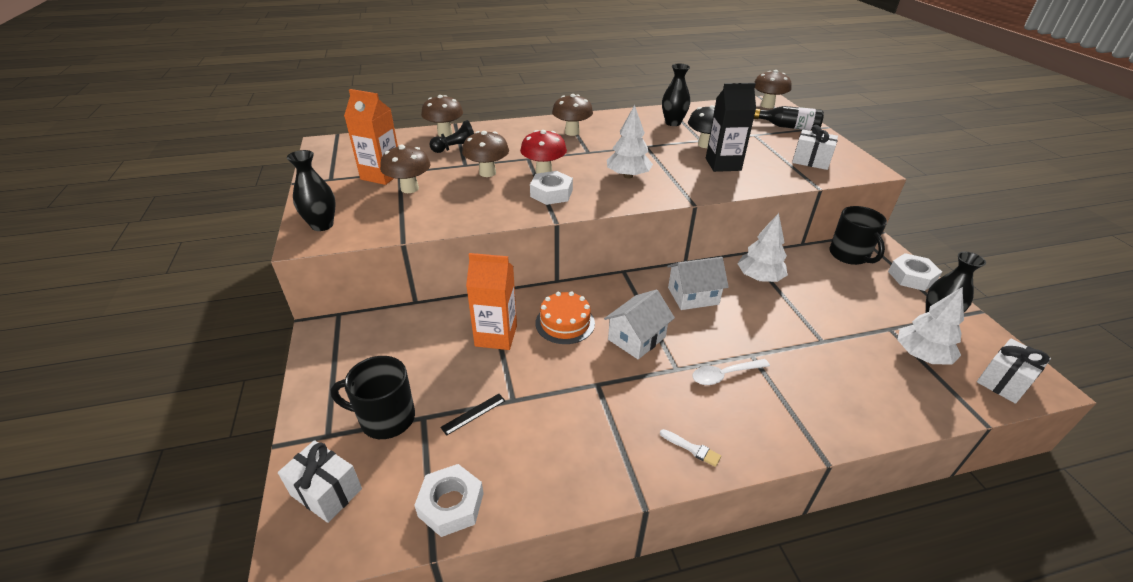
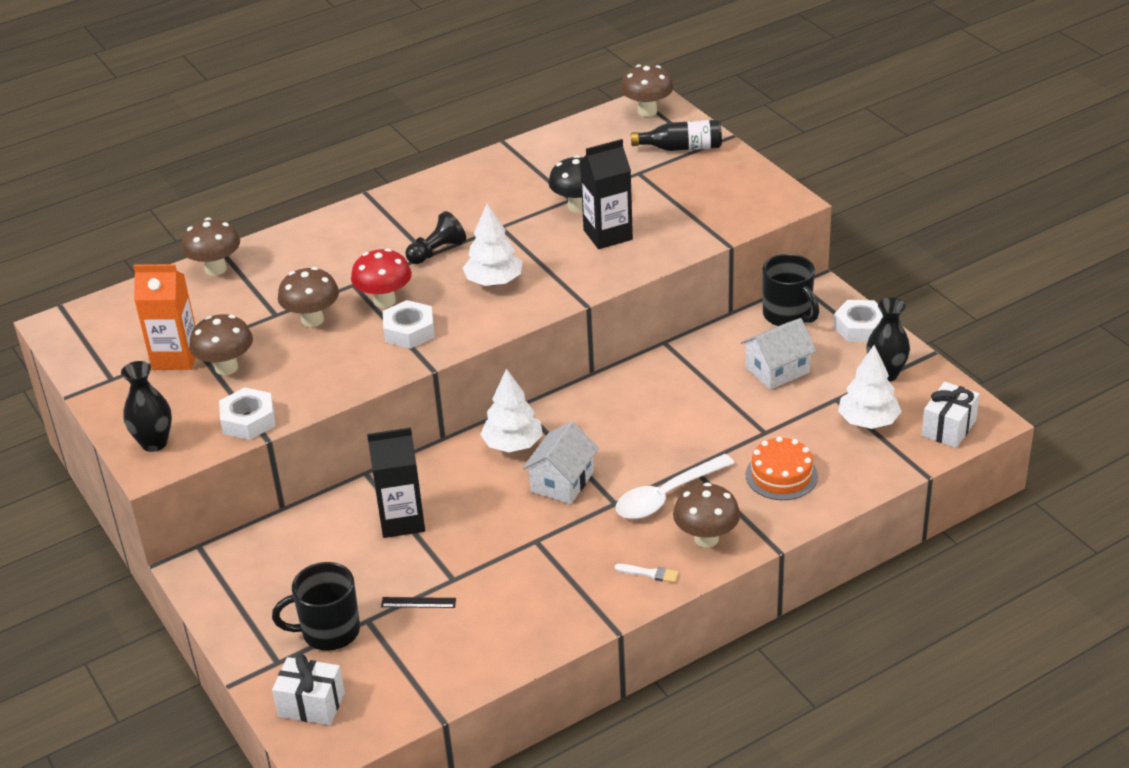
camera: 15 degrees left, 0 degrees up
(451, 505) = (438, 680): white nut -> white nut (248, 420)
(456, 149) = (248, 291): black pawn -> black pawn (437, 252)
(473, 414) = (418, 602): black ruler -> black ruler turned 60 degrees clockwise
(496, 336) = (402, 520): orange carton -> black carton
(565, 323) = (474, 486): orange cake -> orange cake (781, 475)
(572, 132) = (392, 225): brown mushroom -> brown mushroom (706, 538)
(673, 123) = (525, 176): black vase -> none
(693, 296) = (612, 415): white house -> white house (777, 370)
(724, 375) = (667, 496): white spoon -> white spoon, size x1.50
(759, 278) = (685, 373): white tree -> white tree (513, 444)
(811, 161) = (716, 203): white gift -> none

